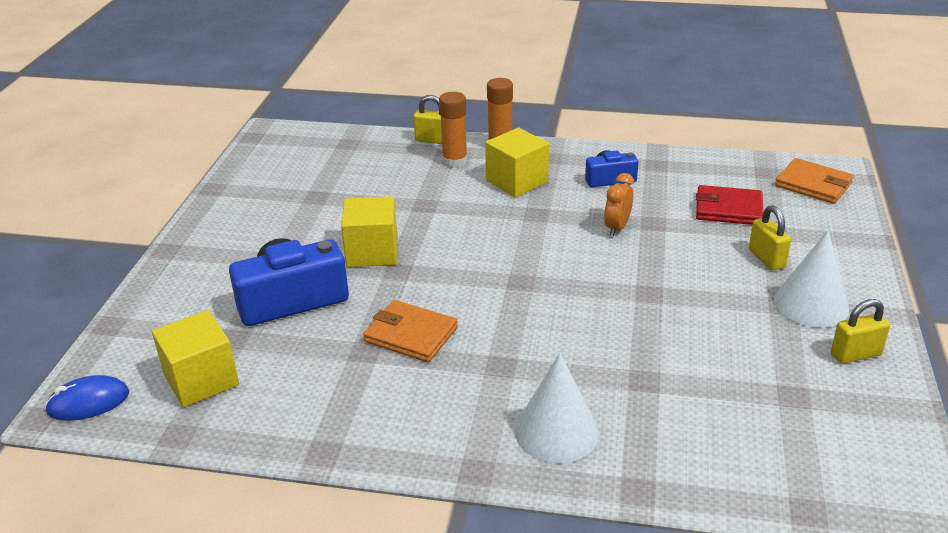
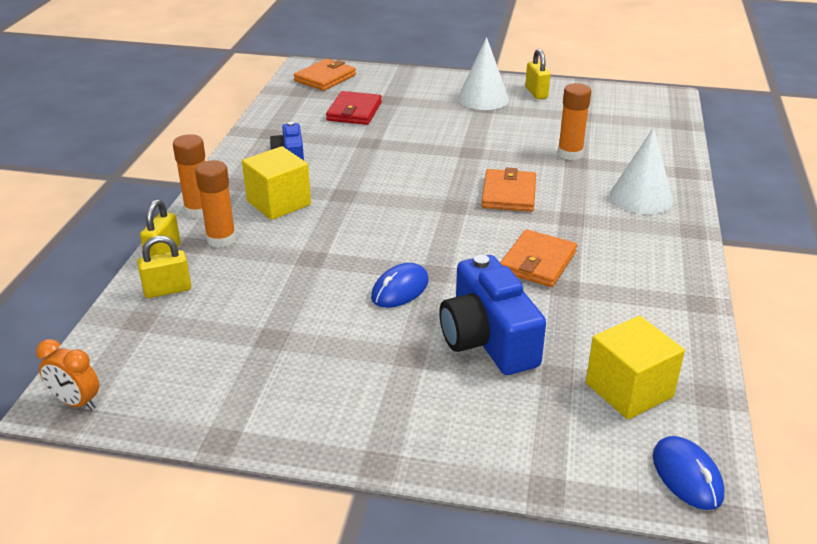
camera: 90 degrees left, 0 degrees up
(372, 252) = (400, 289): yellow cube -> blue mouse
(551, 319) = (509, 194): none -> orange wallet
(617, 228) = (374, 158): orange clock -> orange clock (76, 402)
(665, 375) = (570, 154): none -> orange glue stick
(766, 259) = (426, 106): yellow padlock -> yellow padlock (167, 290)

